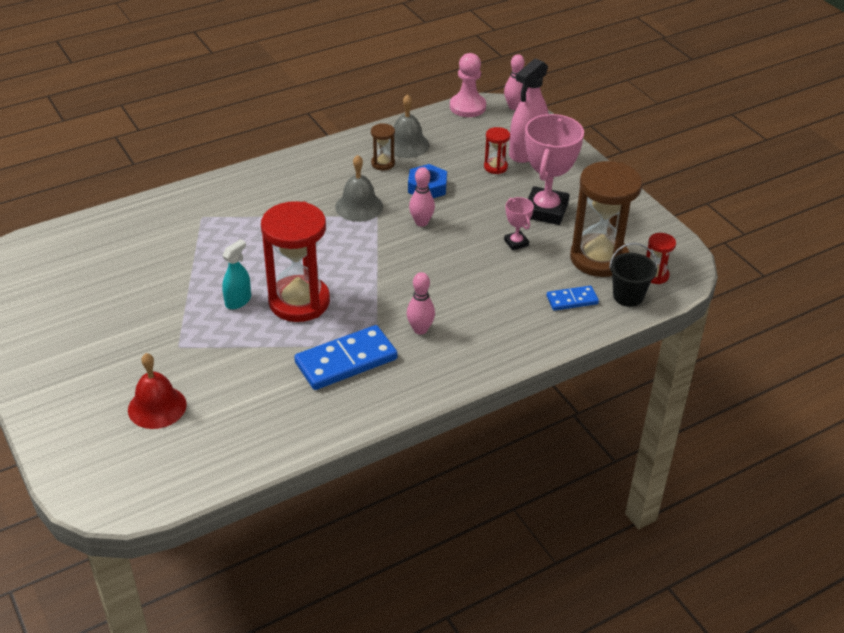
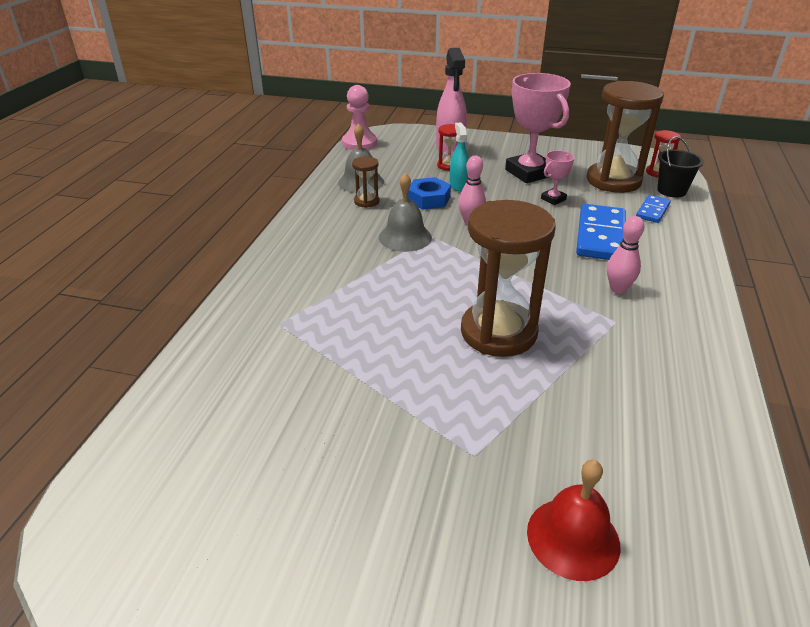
camera: 45 degrees left, 5 degrees down
(238, 301) = (448, 369): turquoise spray bottle -> turquoise spray bottle (458, 186)
(299, 302) = (498, 332): red hourglass -> brown hourglass
(346, 361) = (623, 350): blue domino -> blue domino (600, 236)
(514, 106) = (390, 130): pink bowling pin -> none
(516, 243) = (553, 199): pink trophy -> pink trophy turned 60 degrees counterclockwise

